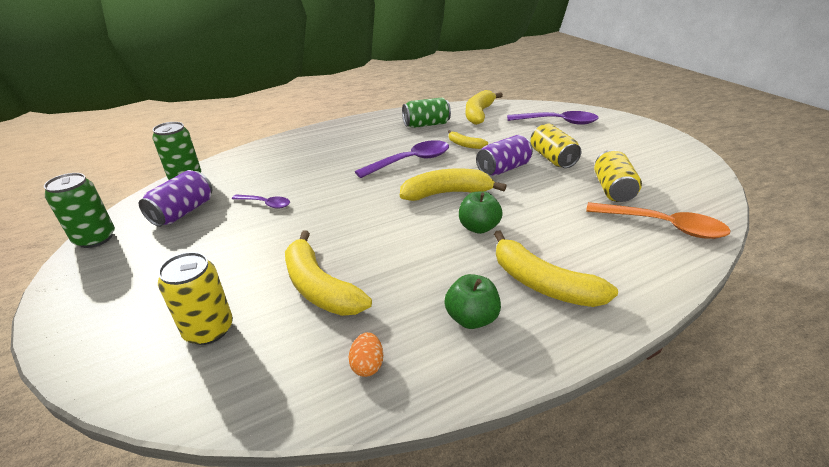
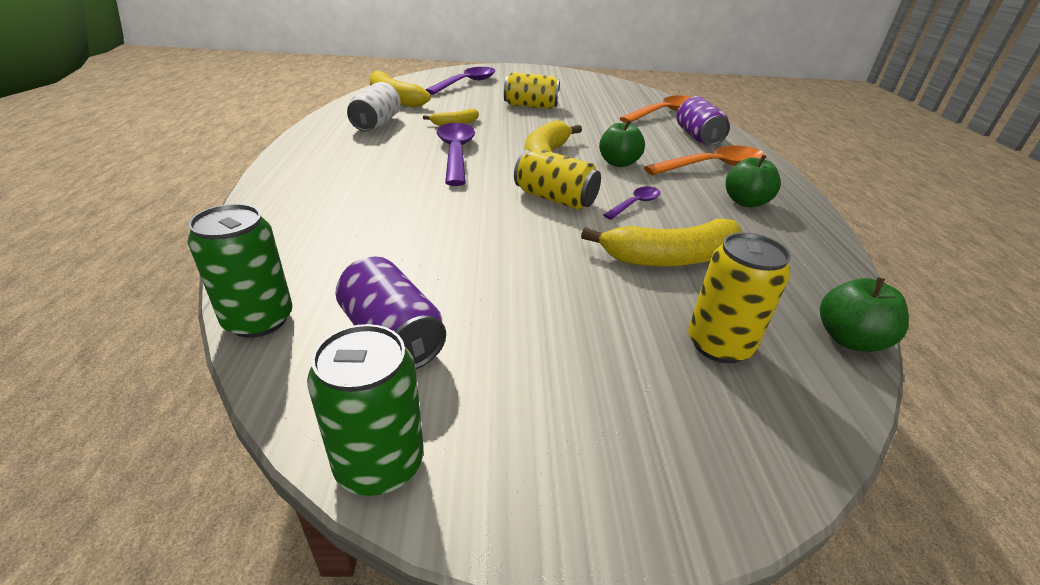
camera: 65 degrees left, 0 degrees up
(240, 409) = (849, 339): none -> green apple
(266, 204) = (452, 258): purple spoon -> purple spoon (635, 204)
(367, 365) = (794, 259): orange egg -> none
(426, 124) = (376, 124): green can -> white can
(503, 169) = (526, 125): purple can -> purple can (697, 137)
(542, 283) = (712, 166): yellow banana -> orange spoon
(612, 189) = (602, 107): yellow can -> yellow can (555, 199)

